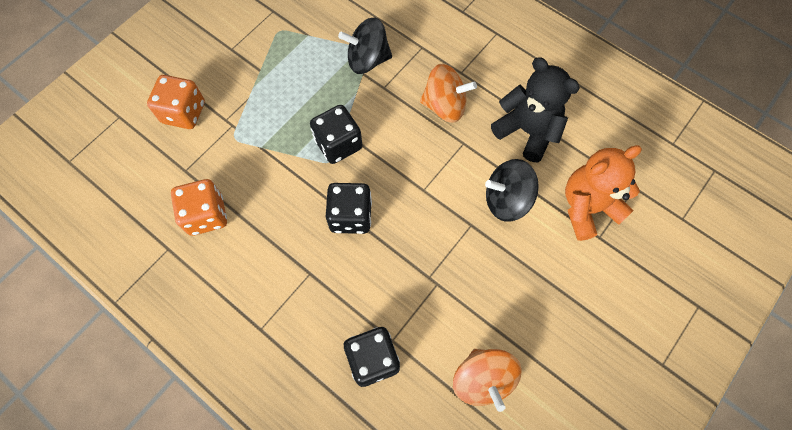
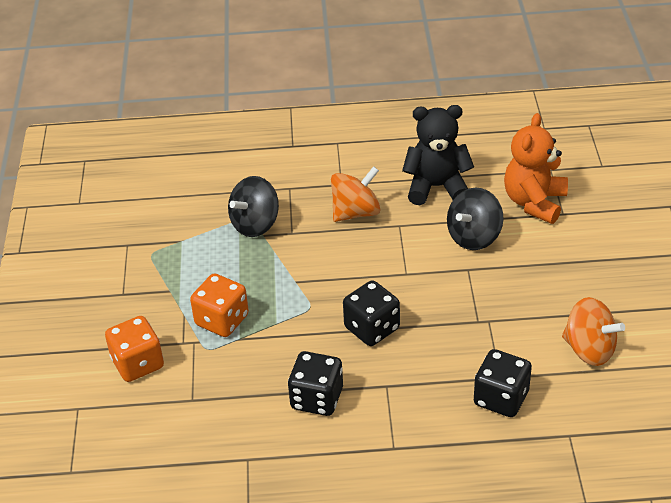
camera: 40 degrees left, 25 degrees down
(206, 215) = (252, 413): orange dice -> orange dice (222, 320)
(338, 144) = (302, 292): black dice -> black dice (317, 398)

